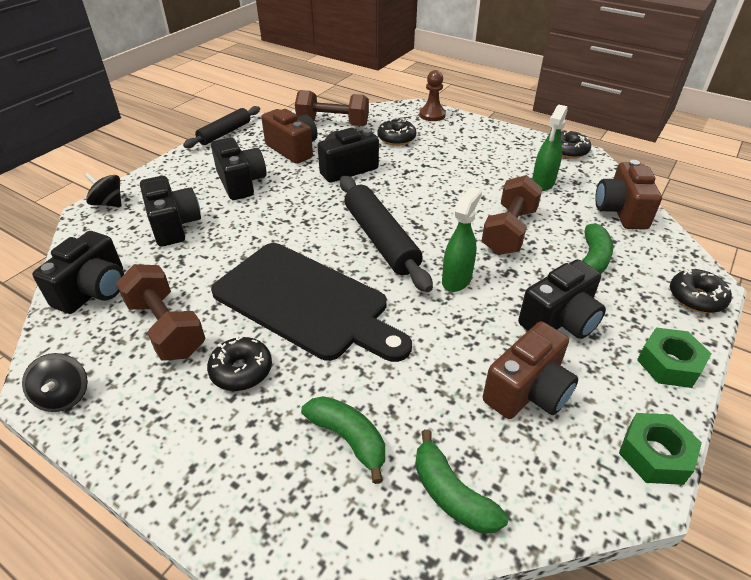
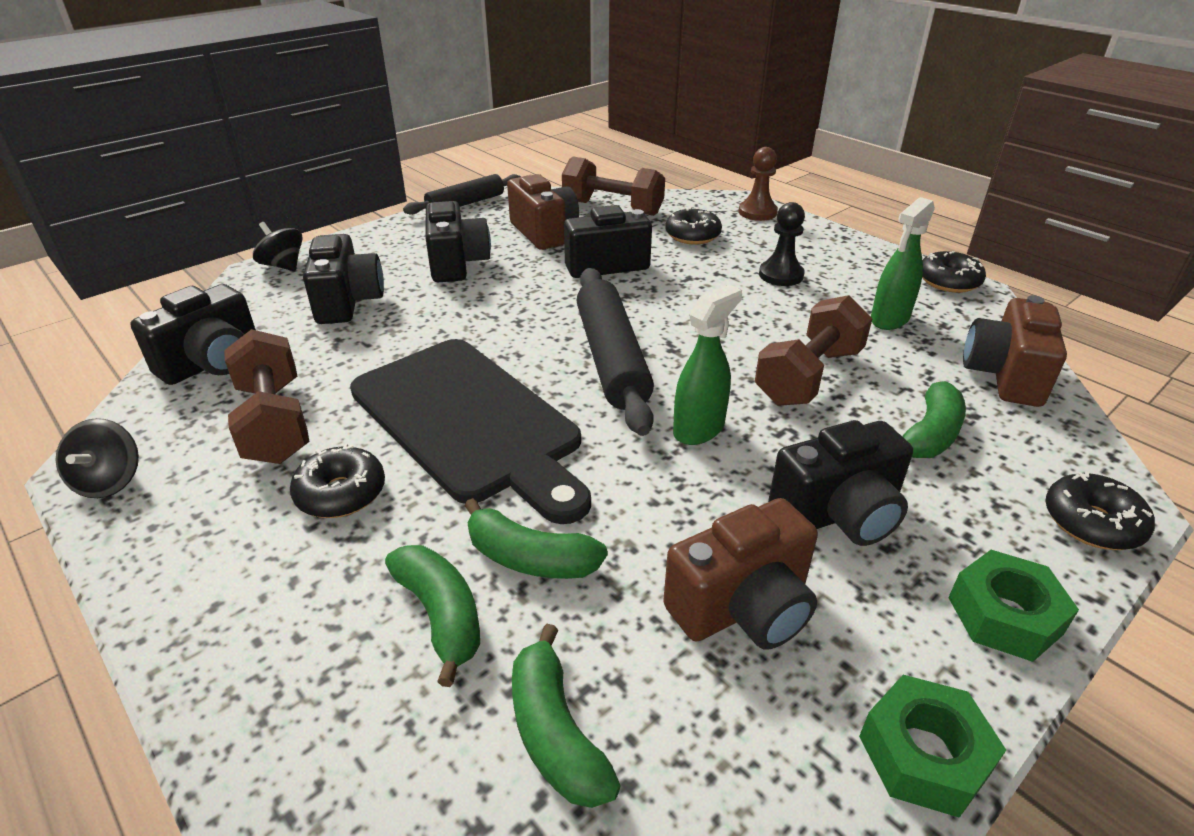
camera: 15 degrees right, 5 degrees down
(388, 388) = (530, 558): none -> green banana
(465, 161) = (781, 275): none -> black pawn

